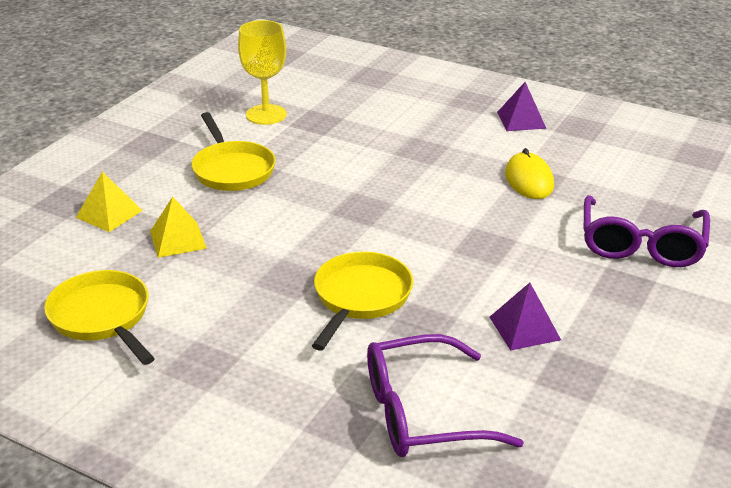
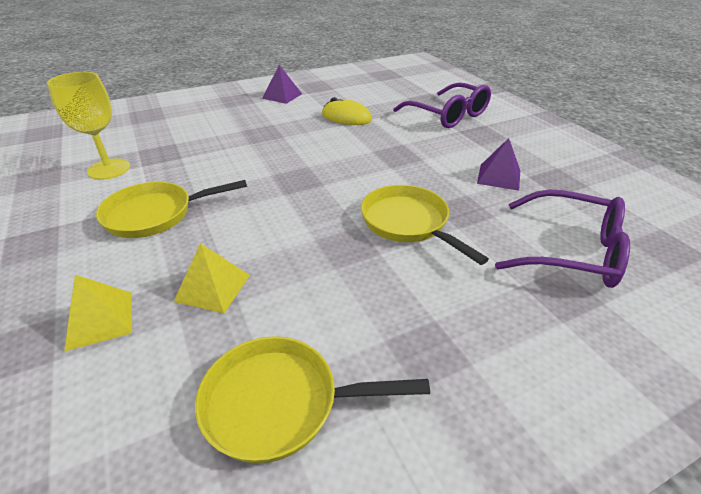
camera: 55 degrees left, 5 degrees up
(232, 170) = (155, 214): yellow pan -> yellow pan turned 150 degrees clockwise
(422, 413) = (570, 251): purple glasses -> purple glasses turned 90 degrees counterclockwise

